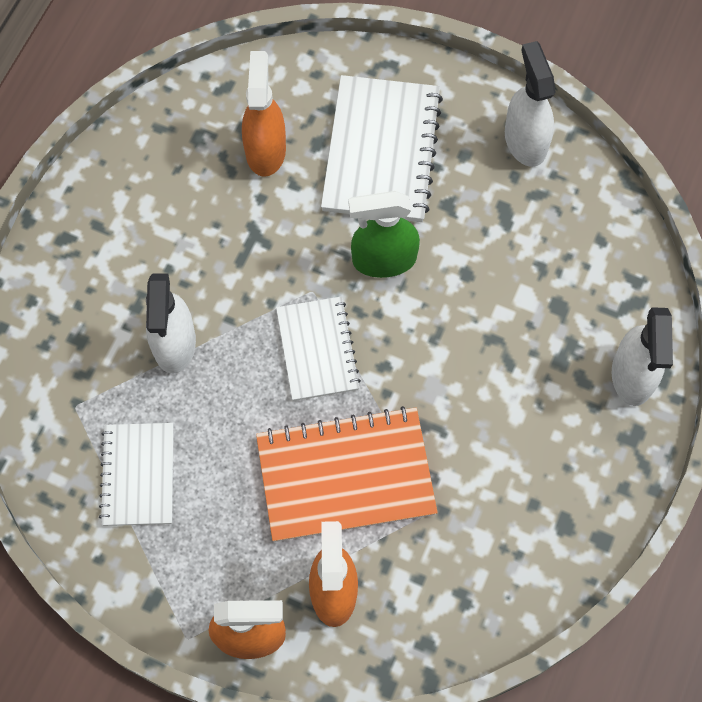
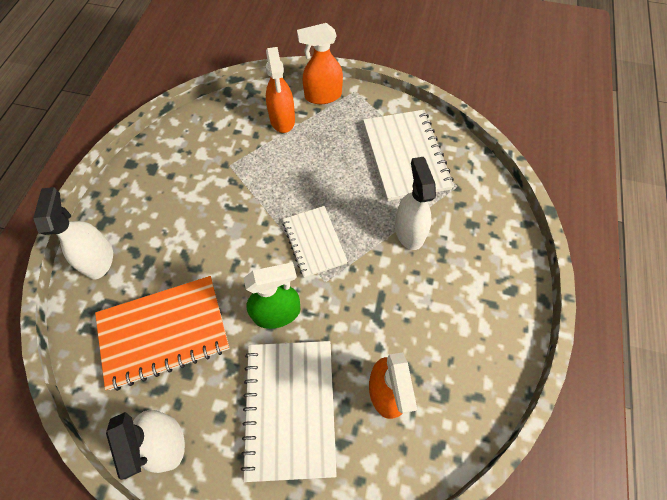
camera: 170 degrees right, 5 degrees down
(138, 475) = (405, 156): white notebook -> white notebook, size x1.59
(345, 476) = (284, 173): orange notebook -> orange notebook (164, 332)

